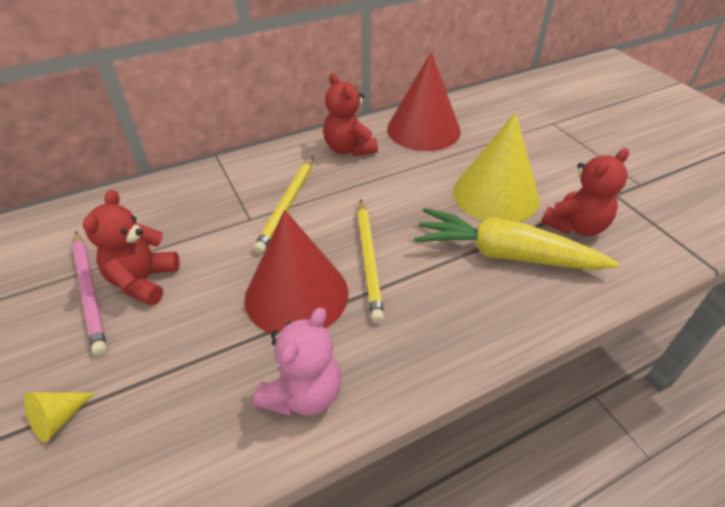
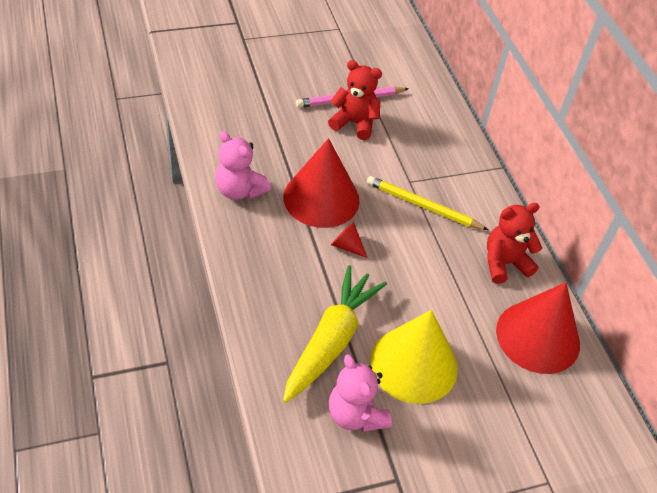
camera: 95 degrees right, 5 degrees up
(58, 419) = (259, 92): yellow cone -> none
(368, 260) = (346, 246): yellow pencil -> red cone
(575, 226) = (355, 415): red teddy bear -> pink teddy bear

